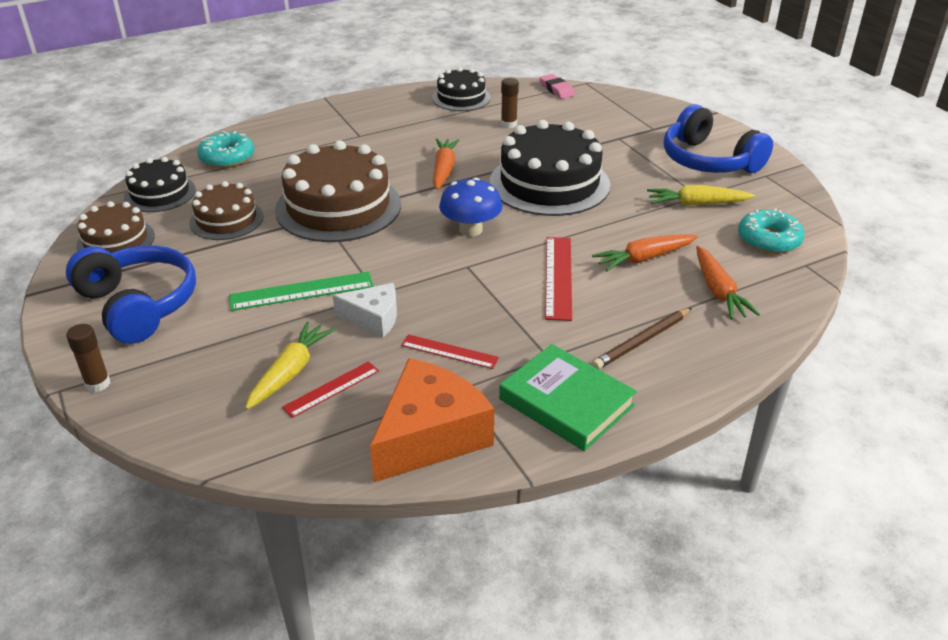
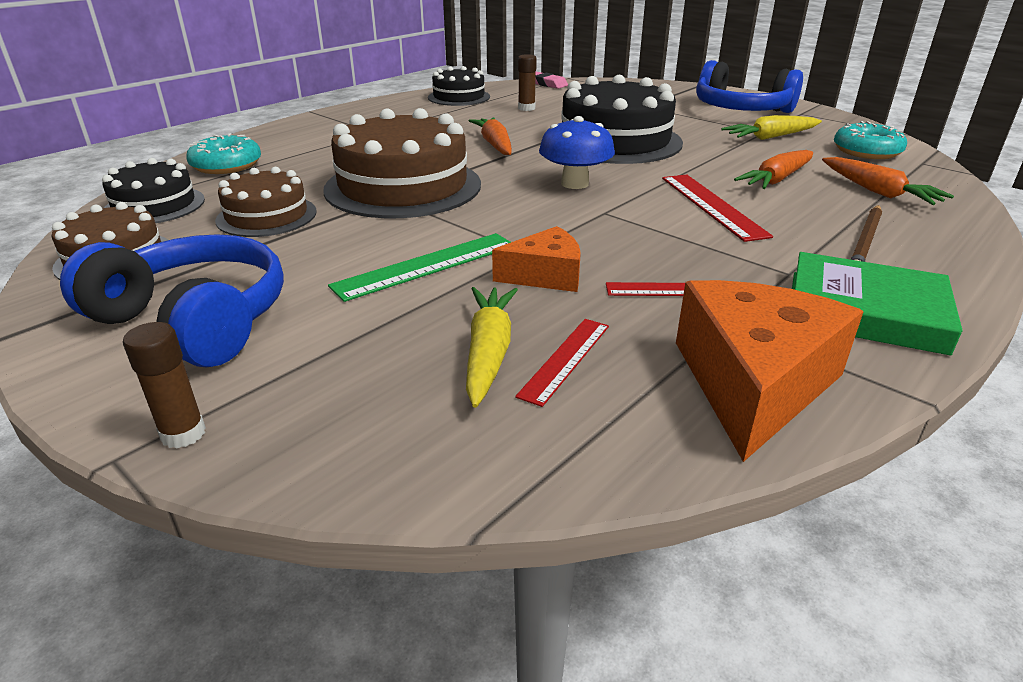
camera: 20 degrees left, 5 degrees down
(373, 318) = (545, 275): white cheese -> orange cheese

